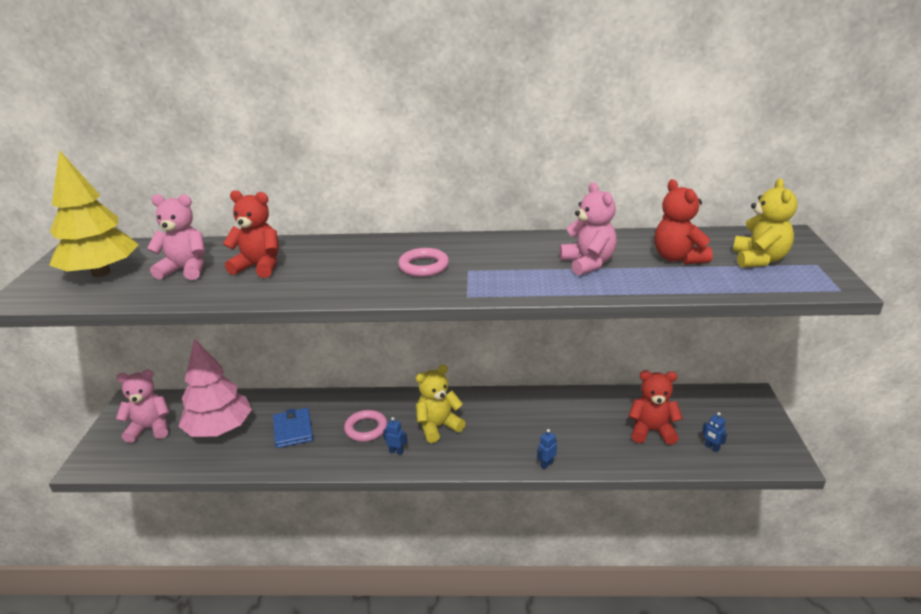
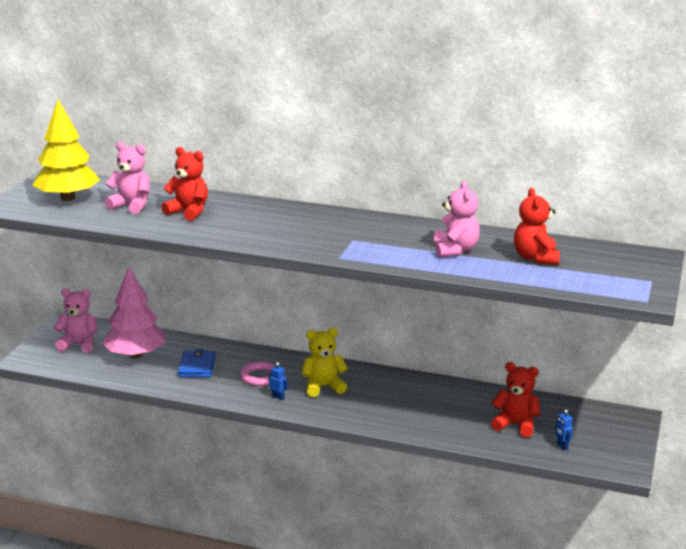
camera: 15 degrees right, 5 degrees down
(423, 266) = (318, 232): pink ring -> none
(546, 464) = (403, 430): blue robot -> none
(759, 259) = (605, 270): yellow teddy bear -> none

